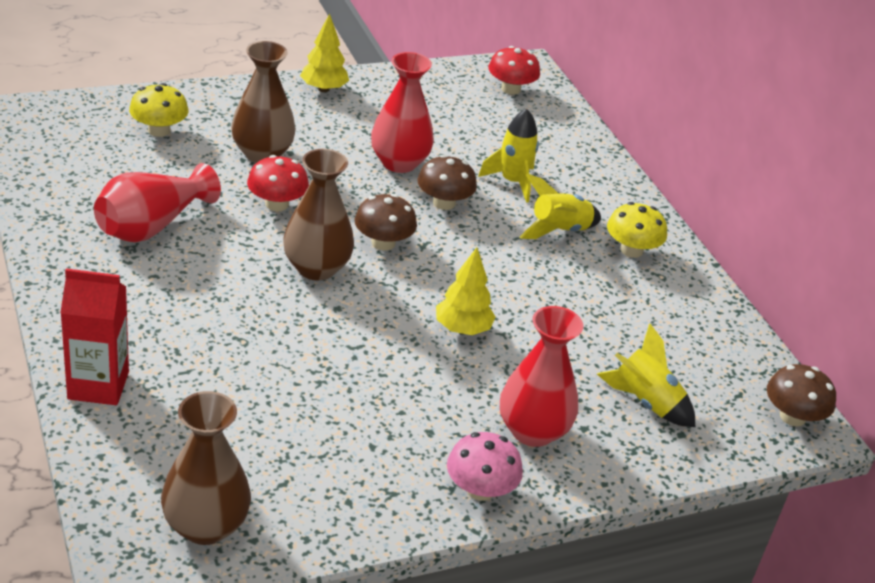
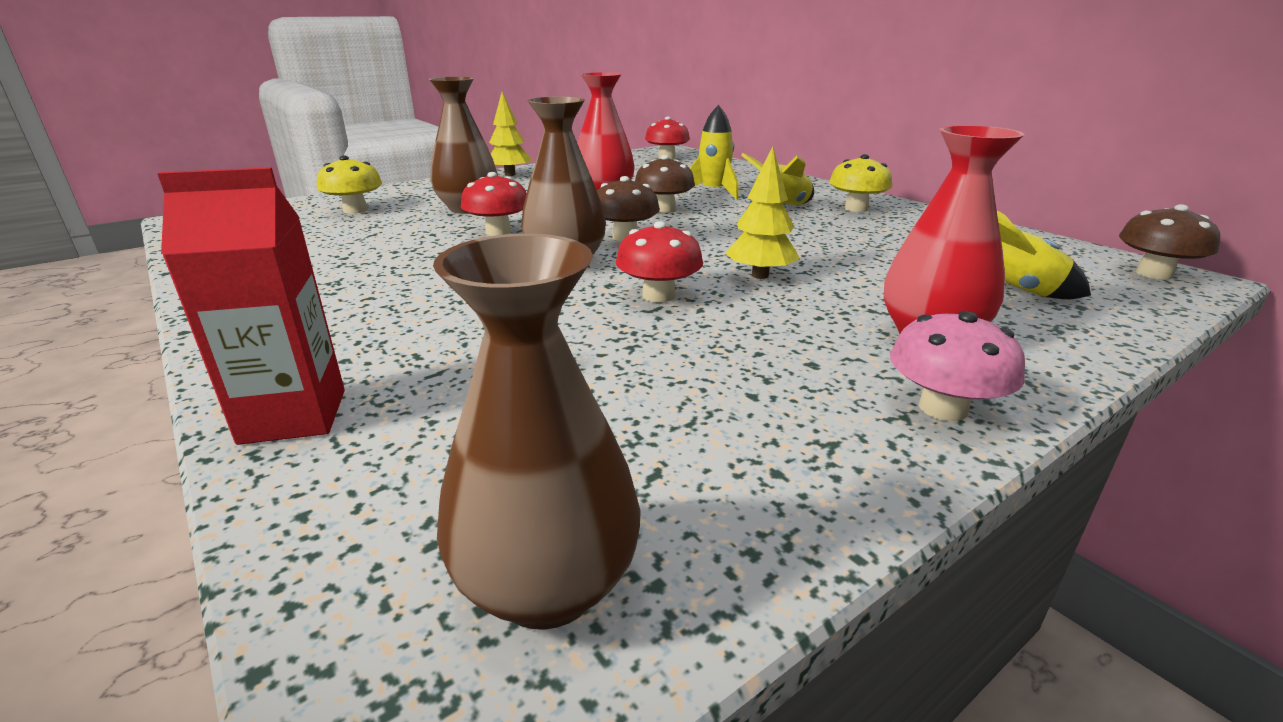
camera: 10 degrees left, 10 degrees down
(152, 226) = (358, 263): red vase -> none
(368, 332) = (658, 295): none -> red mushroom

